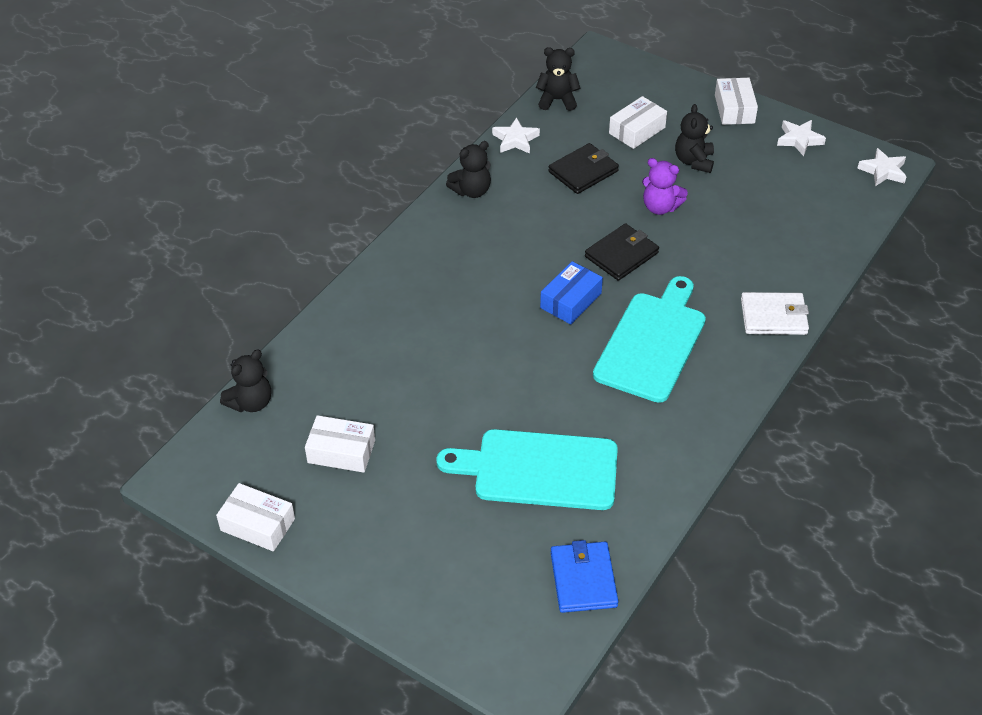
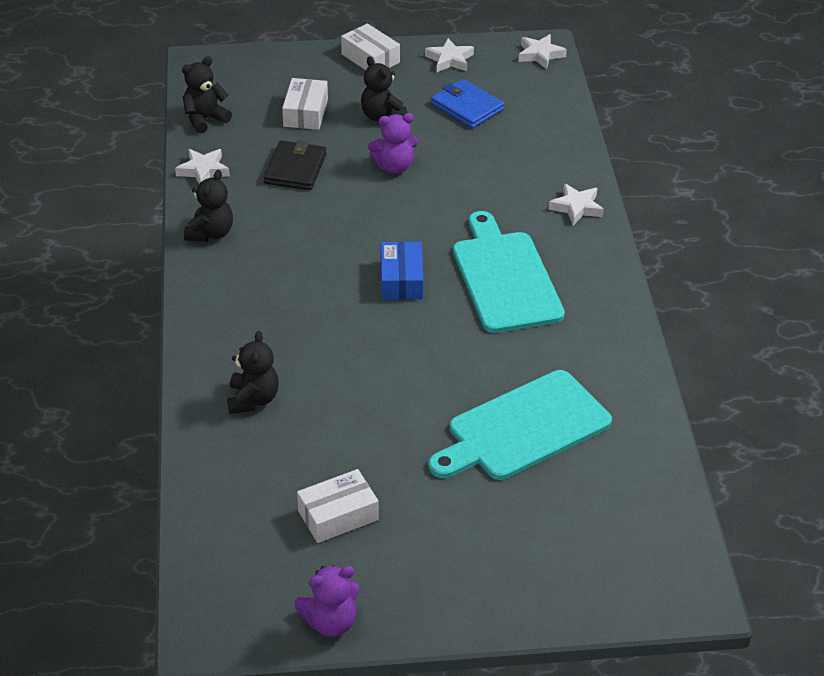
camera: 40 degrees left, 5 degrees down
(251, 402) = (204, 525): black teddy bear -> black teddy bear (253, 399)
(257, 524) = (330, 622): white box -> purple teddy bear
(583, 579) = (650, 490): blue wallet -> blue wallet (467, 107)
(621, 255) = (403, 221): black wallet -> none
(773, 316) = (576, 207): white wallet -> white star

